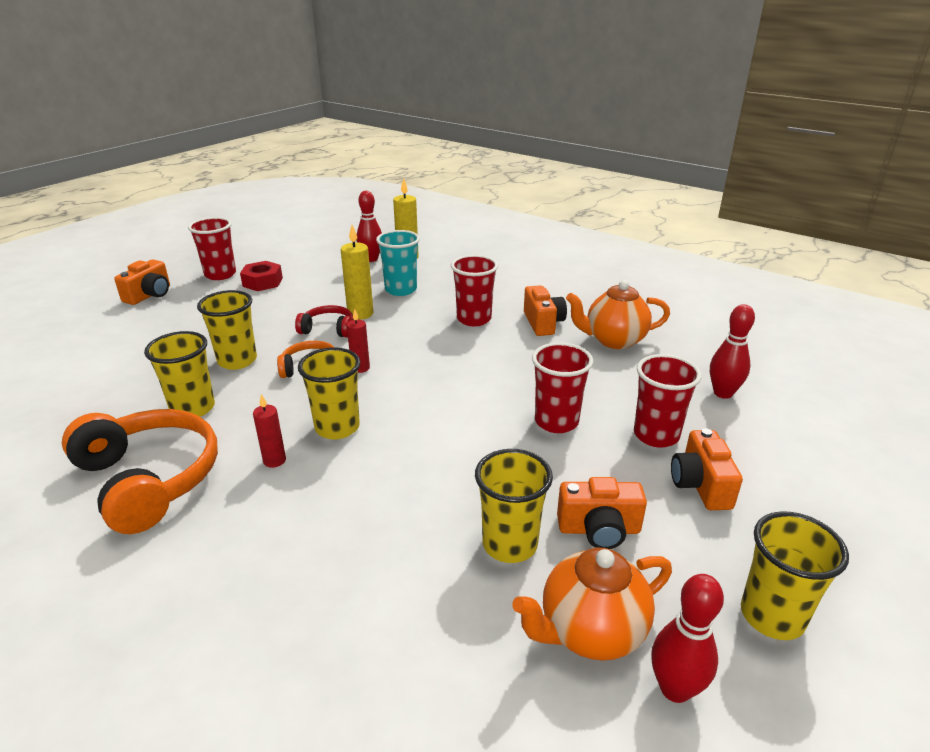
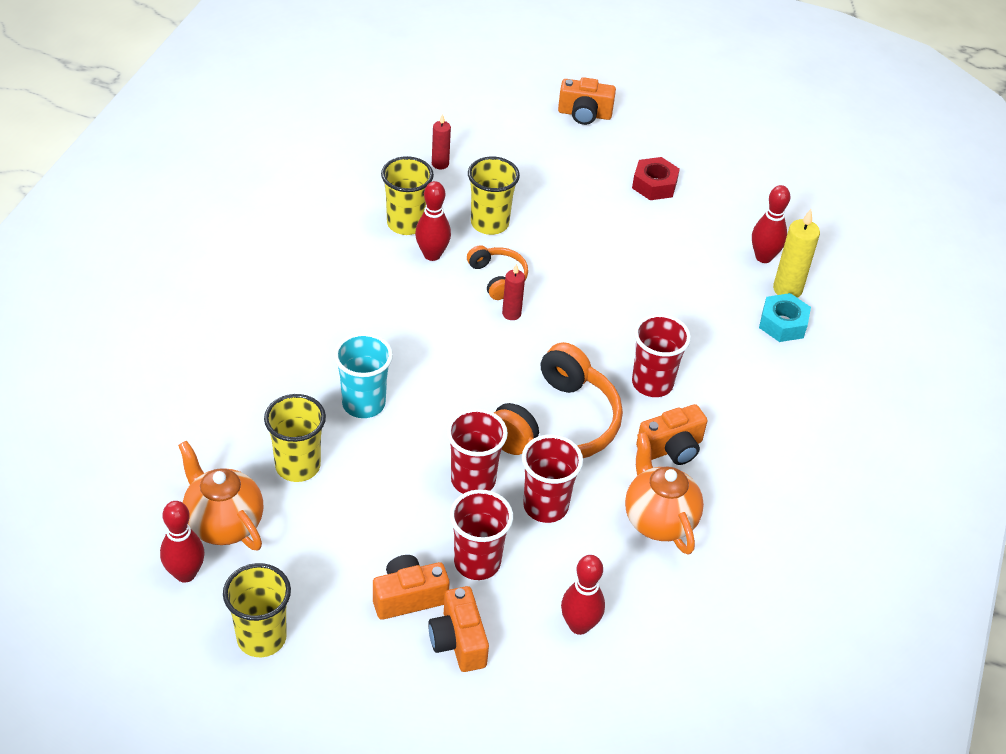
camera: 70 degrees right, 15 degrees up
(149, 479) = (311, 236): orange headphones -> orange headphones (557, 424)
(220, 274) = (655, 146): red cup -> red cup (545, 506)
(251, 399) = (432, 254): none -> red bowling pin
(274, 460) = (354, 298): red candle -> red candle (440, 164)
(328, 329) = (575, 269): red headphones -> none
(337, 427) = (411, 324): yellow cup -> none
(360, 314) = (619, 284): yellow candle -> none
(401, 290) = (694, 304): turquoise cup -> turquoise cup (363, 404)
(439, 264) = (783, 324): none -> turquoise nut
(599, 529) = (329, 523): orange camera -> orange camera (458, 641)

